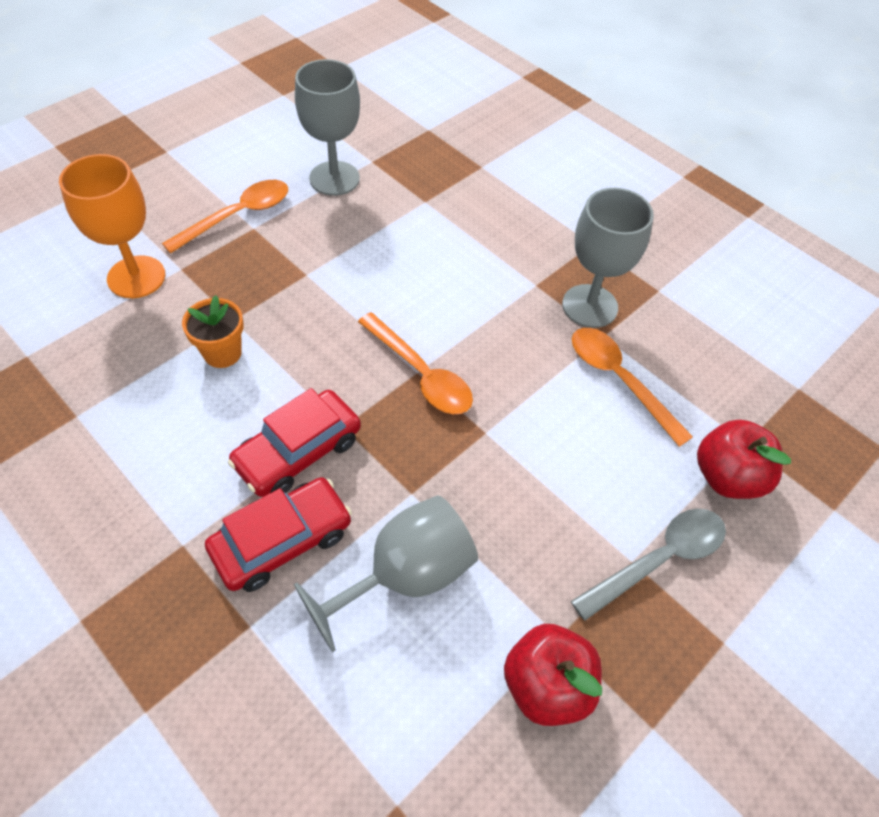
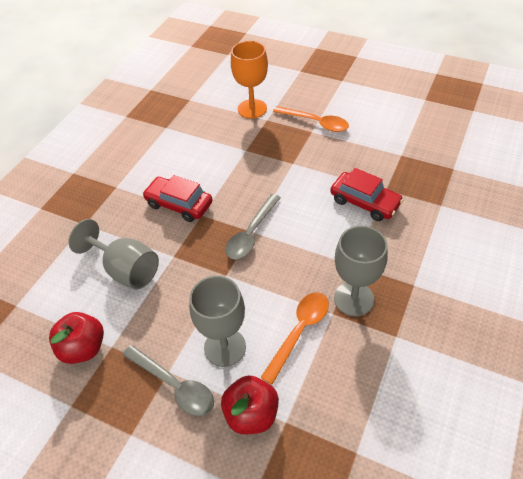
camera: 75 degrees right, 5 degrees down
(222, 353) = (223, 155): orange flower pot -> none
(282, 541) = (129, 218): red car -> red car (365, 202)
(334, 178) = (373, 145): grey goblet -> grey goblet (225, 347)
(421, 374) = (251, 233): orange spoon -> grey spoon

